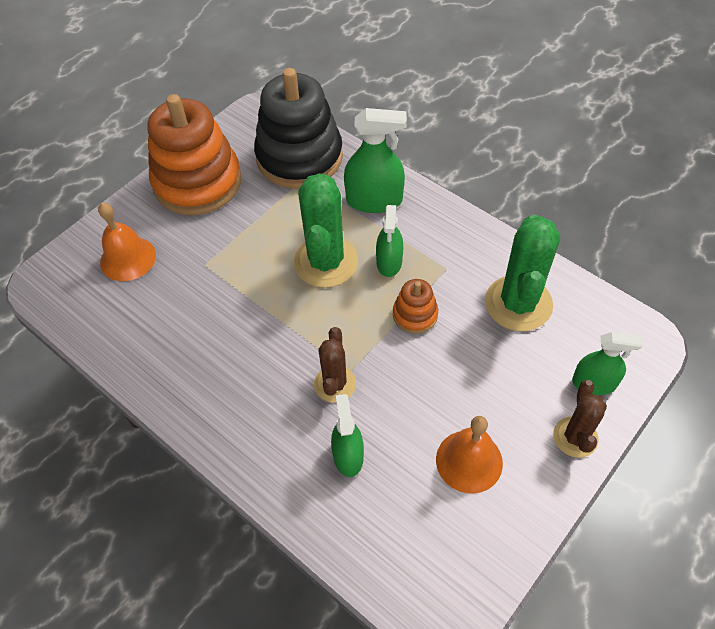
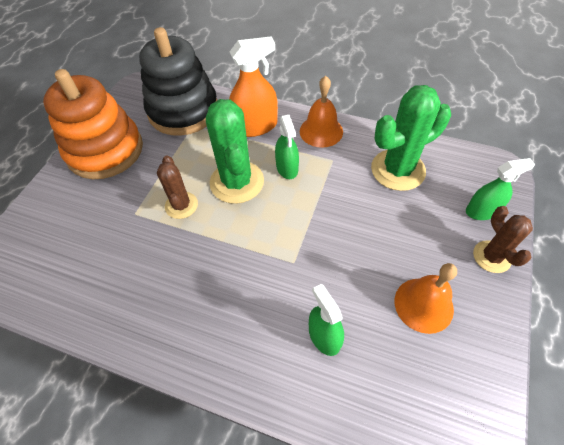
camera: 20 degrees left, 0 degrees up
(128, 258) = (62, 228): orange bell -> orange bell (321, 131)
(335, 384) = (286, 278): brown cactus -> brown cactus (181, 205)
(374, 200) = (255, 126): green spray bottle -> orange spray bottle
(415, 315) = (325, 201): orange stacking toy -> none
(518, 303) = (398, 170): green cactus -> green cactus turned 75 degrees clockwise

